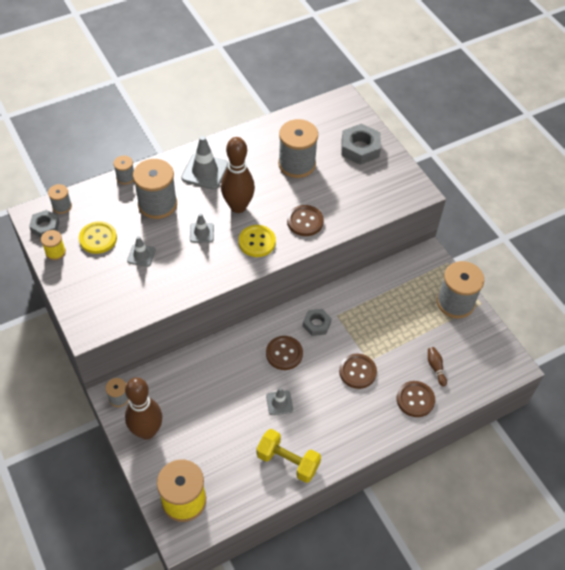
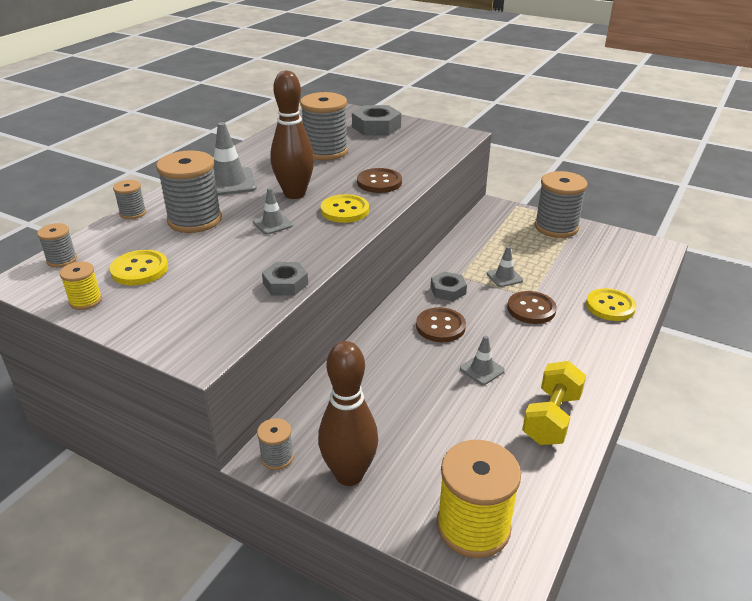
camera: 30 degrees left, 20 degrees down
(45, 226) = (50, 284): grey nut -> grey nut (285, 284)
(141, 255) = (214, 264): grey traffic cone -> grey traffic cone (504, 277)
(288, 461) = (551, 418): yellow dumbbell -> yellow dumbbell turned 60 degrees counterclockwise
(415, 399) = (610, 306): brown button -> yellow button
(435, 368) = (597, 276): brown bowling pin -> none

